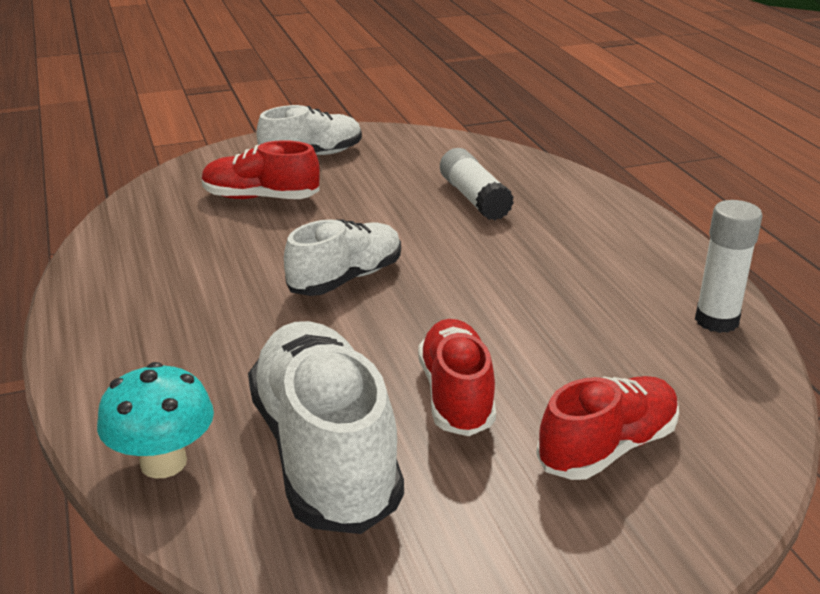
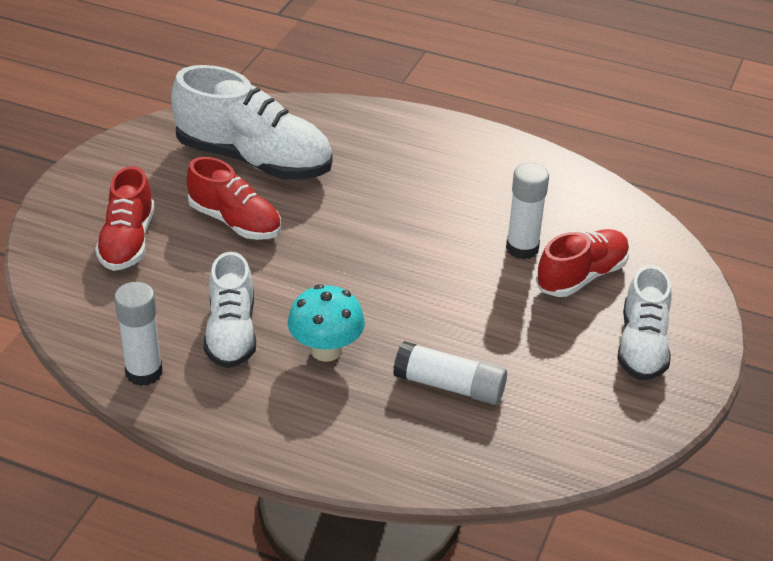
camera: 130 degrees right, 10 degrees up
(163, 462) = (313, 117): turquoise mushroom -> turquoise mushroom (326, 350)
(258, 232) = (522, 248): none -> white glue stick
(346, 278) = (407, 251): white shoe -> white shoe (231, 333)

